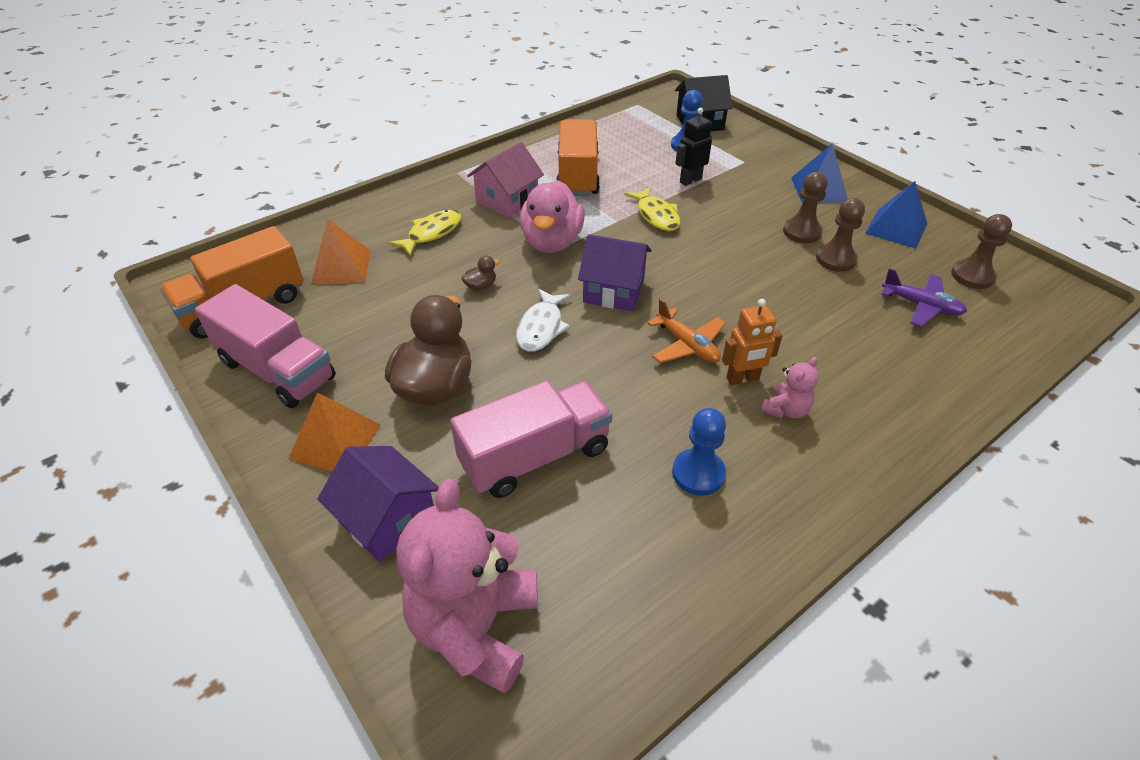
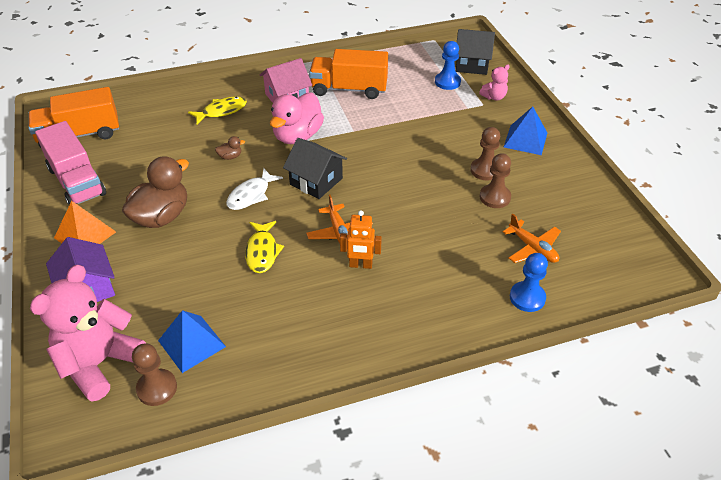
camera: 20 degrees right, 0 degrees up
(341, 267) = (151, 122): orange pyramid -> none
(535, 456) = (194, 277): pink truck -> none
(577, 175) = (349, 89): orange truck -> orange truck turned 105 degrees counterclockwise
(614, 290) = (316, 181): purple house -> black house
(656, 215) = (384, 133): yellow fish -> yellow fish (262, 252)
(690, 180) = (429, 111): black robot -> none
(698, 473) = (286, 317): blue pawn -> blue pawn (527, 298)
(786, 410) = (374, 293): pink teddy bear -> pink teddy bear (494, 97)
(896, 228) = (563, 184): blue pyramid -> blue pyramid (191, 343)
(921, 306) = (532, 248): purple plane -> orange plane
(972, 276) = (593, 236): brown pawn -> brown pawn (157, 388)

